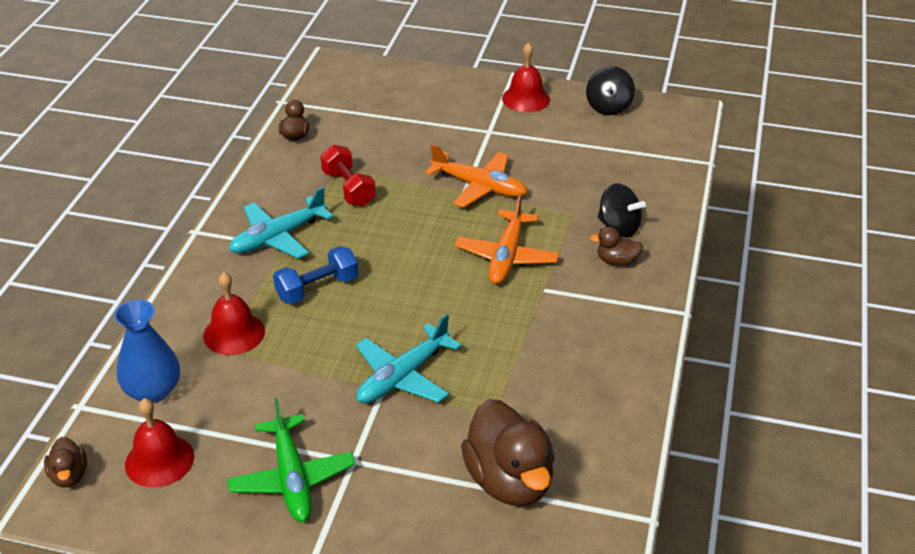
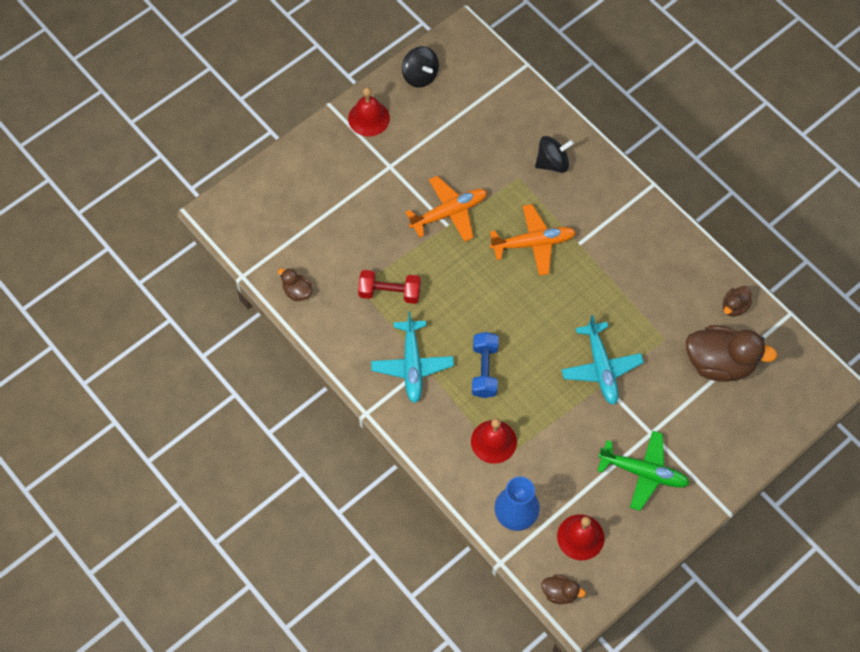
camera: 55 degrees left, 25 degrees up
(507, 256) = (533, 243): orange plane -> orange plane turned 60 degrees counterclockwise
(616, 261) = (583, 186): brown duck -> brown duck (734, 307)

